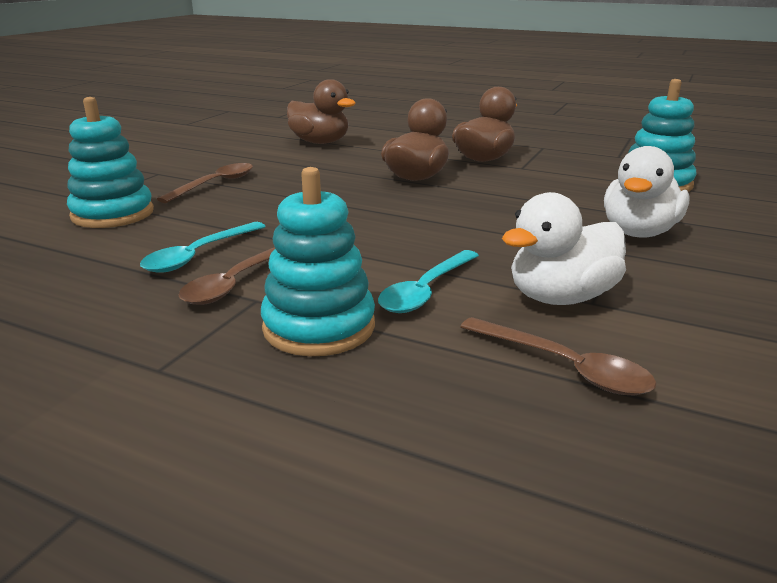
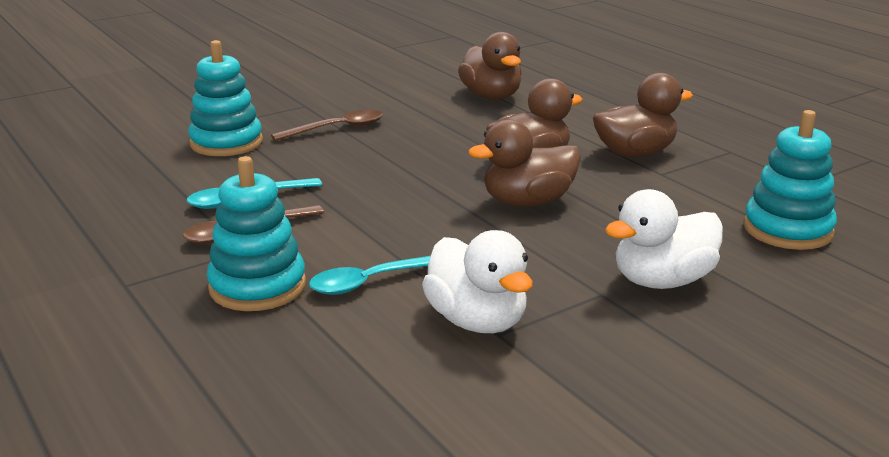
camera: 30 degrees right, 0 degrees up
(459, 204) = (527, 202): none -> brown duck
(561, 297) = (477, 321): white duck -> white duck turned 120 degrees counterclockwise
(563, 366) = (389, 376): brown spoon -> none

